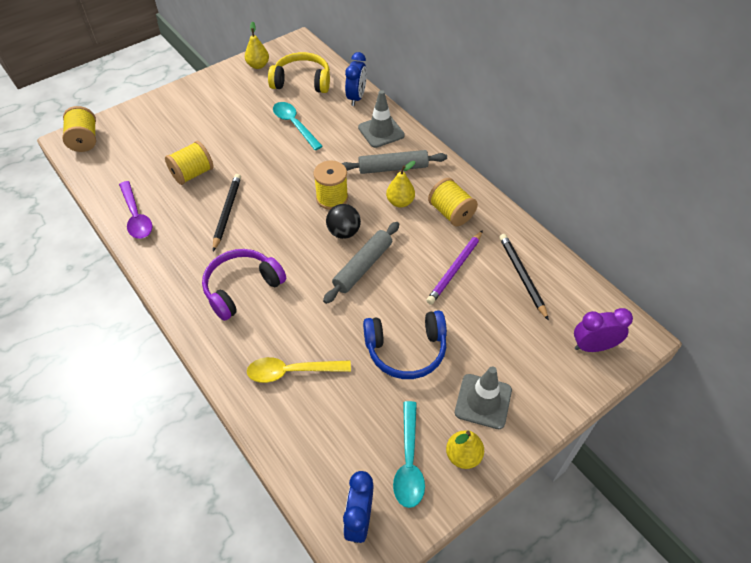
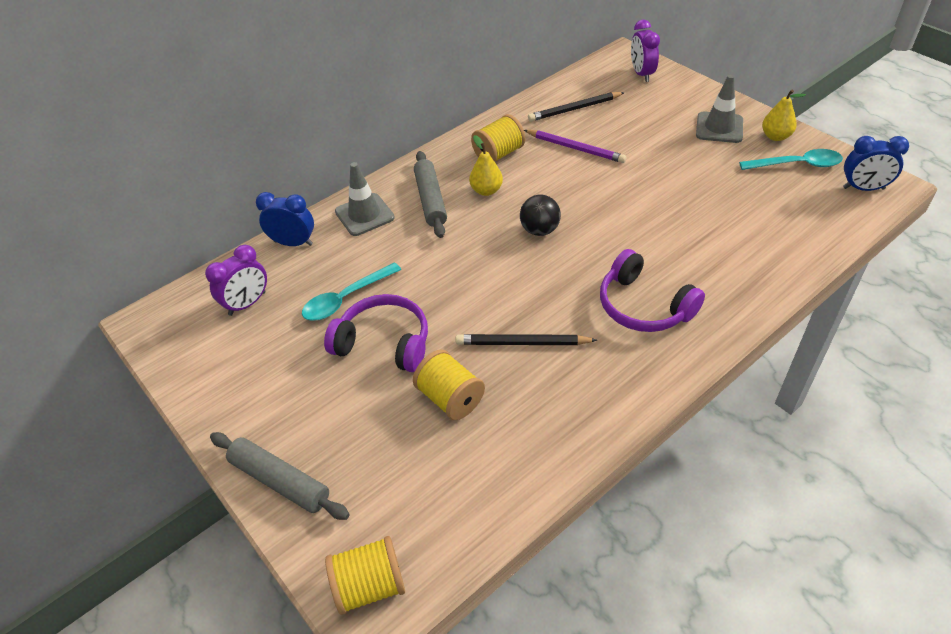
camera: 90 degrees left, 5 degrees down
(136, 216) = (545, 449): purple spoon -> none
(249, 143) = (384, 343): none -> purple headphones
(258, 65) = (194, 363): yellow pear -> none
(291, 372) = (739, 248): yellow spoon -> none
(302, 81) = (247, 303): yellow headphones -> purple clock
(332, 198) = (486, 246): yellow spool -> none
(363, 266) = (587, 211): grey rolling pin -> grey rolling pin (280, 481)
(406, 350) = (683, 173): blue headphones -> none

